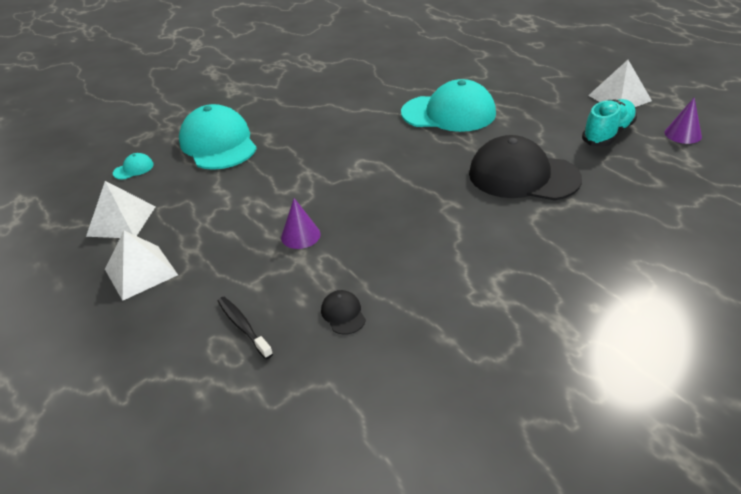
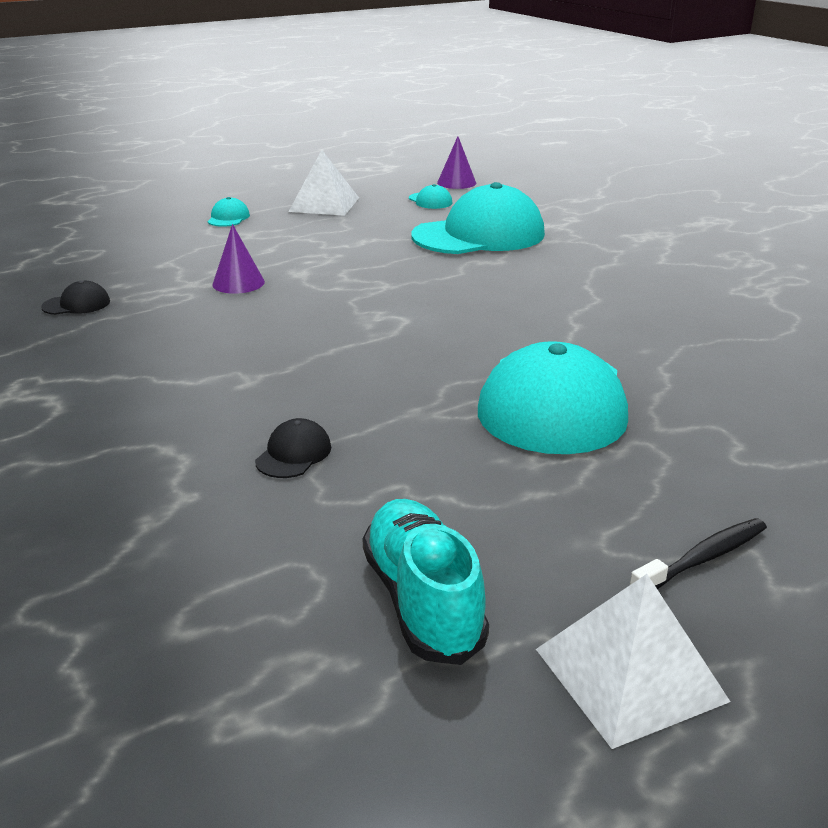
camera: 90 degrees right, 10 degrees down
(141, 272) = (228, 218): white pyramid -> turquoise cap
(243, 326) = (104, 261): black toothbrush -> black toothbrush (703, 558)
(523, 176) = (294, 454): black cap -> black cap, size x0.40
(608, 134) = (422, 600): turquoise shoe -> turquoise shoe turned 150 degrees counterclockwise
(683, 134) = (385, 756): purple cone -> purple cone (456, 183)

